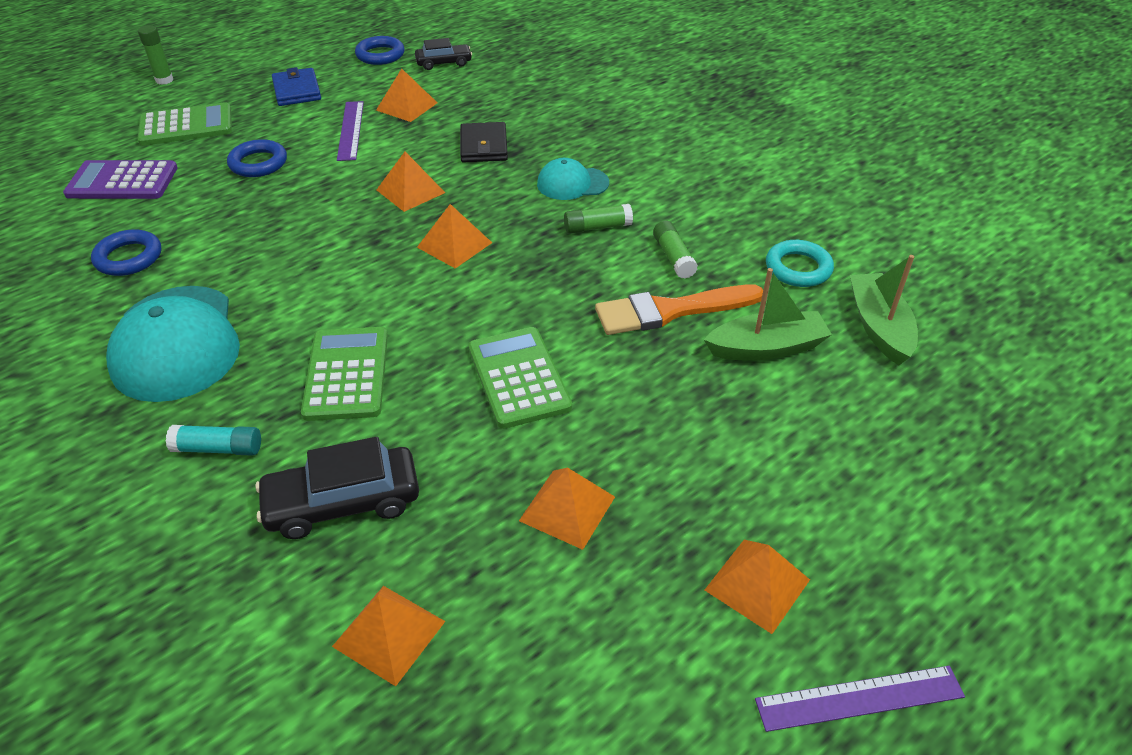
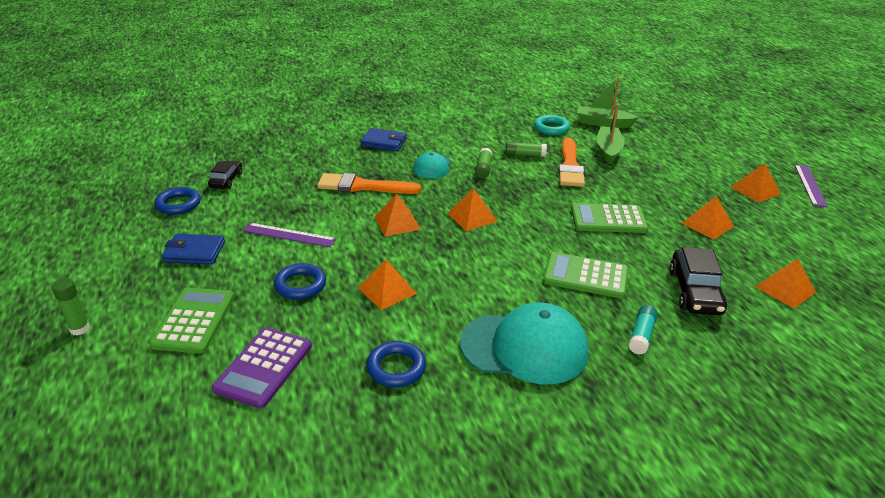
camera: 70 degrees left, 10 degrees down
(406, 106) = (277, 206): orange pyramid -> orange pyramid (387, 290)
(484, 146) = (363, 186): black wallet -> orange brush
(612, 131) = (384, 142): none -> blue wallet

